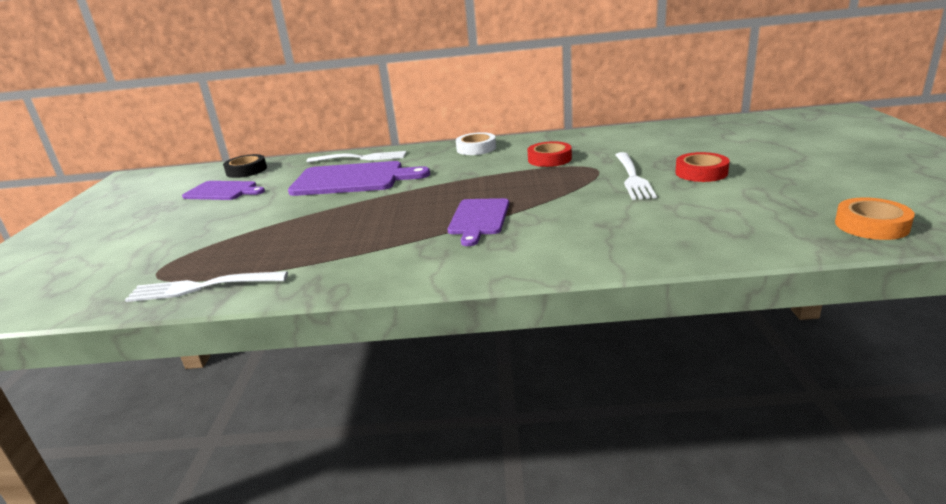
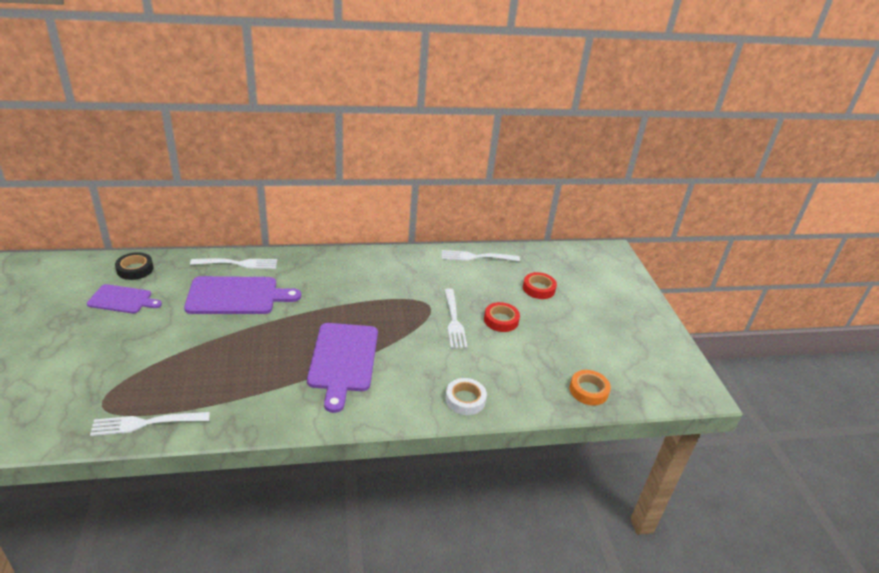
camera: 15 degrees left, 10 degrees up
(476, 148) = (336, 263): white tape -> white tape (465, 400)
(479, 219) = (343, 360): purple cutting board -> purple cutting board, size x1.63
(549, 159) = (395, 287): red tape -> red tape (538, 289)
(654, 130) = (476, 257): none -> white fork

